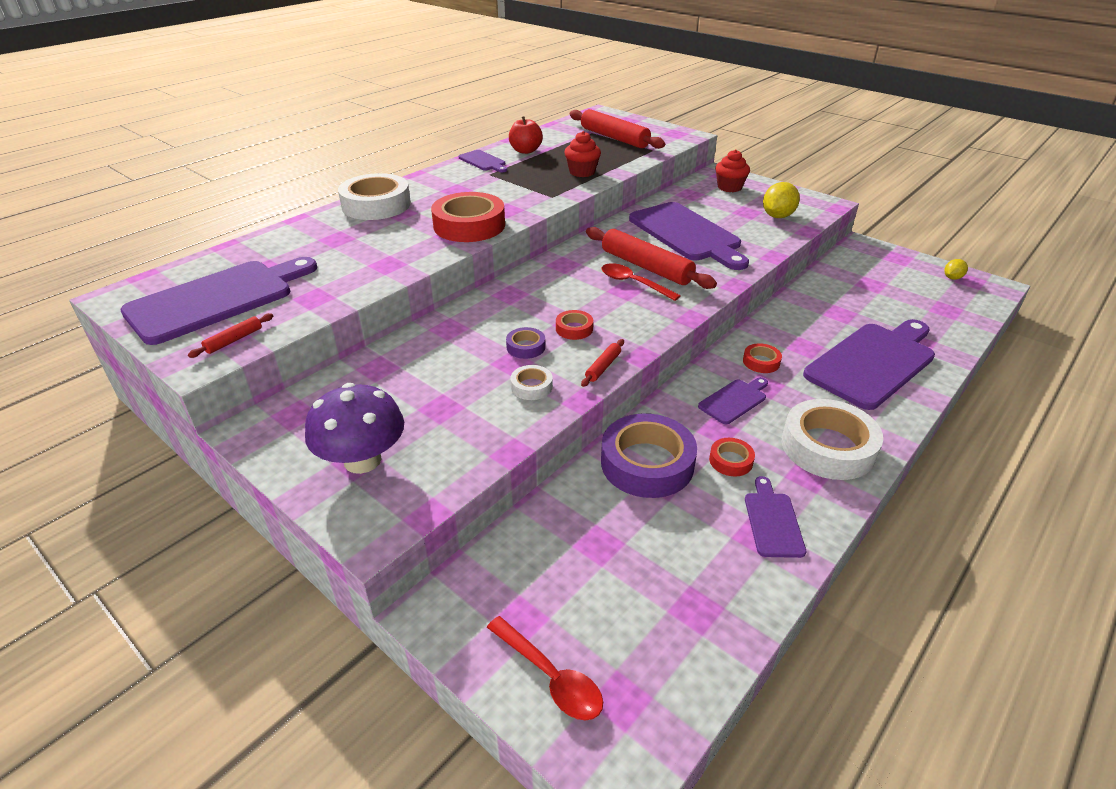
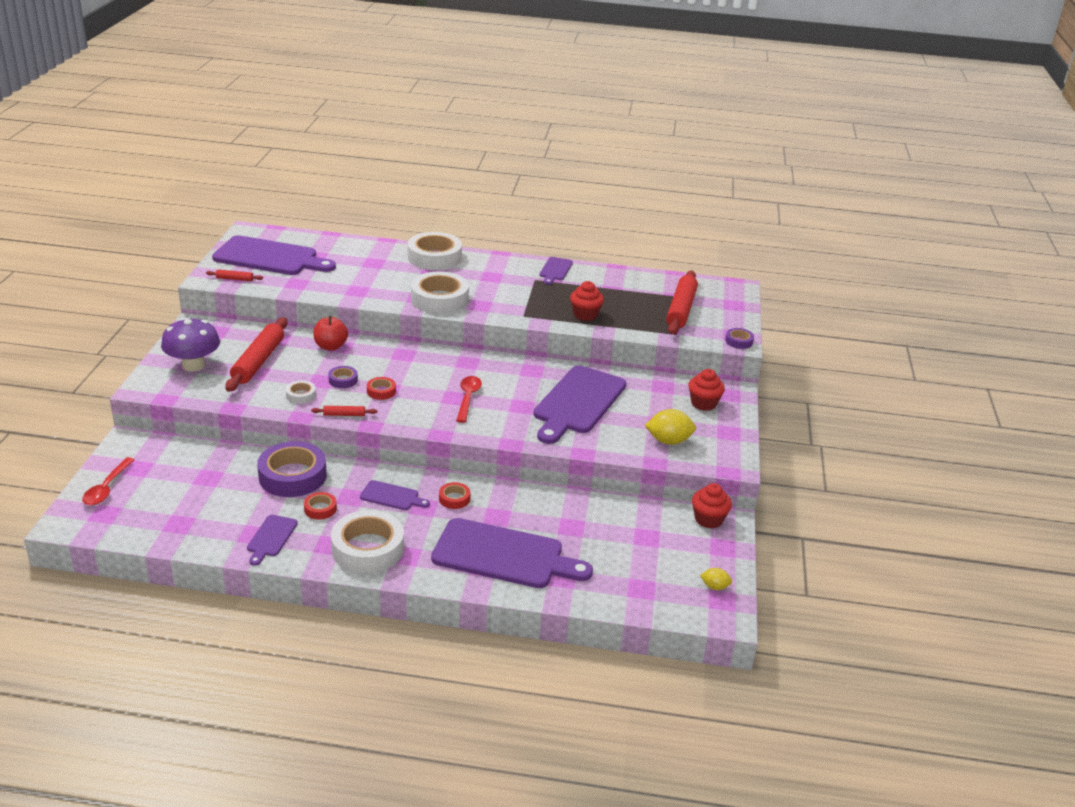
camera: 55 degrees right, 5 degrees down
(469, 225) = (439, 299): red tape -> white tape
(525, 151) = (599, 280): red apple -> red apple (331, 346)
(646, 267) = (499, 397): red rolling pin -> red rolling pin (258, 361)
(686, 134) = (739, 341): none -> purple tape
(772, 521) = (271, 538): purple cutting board -> purple cutting board turned 135 degrees clockwise
(857, 251) = (708, 519): none -> red cupcake

